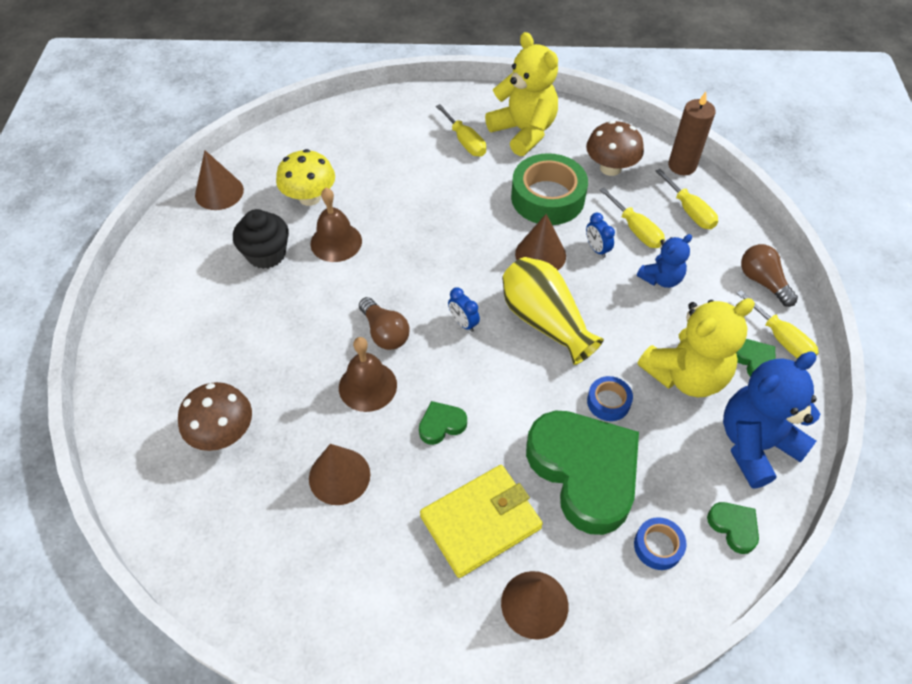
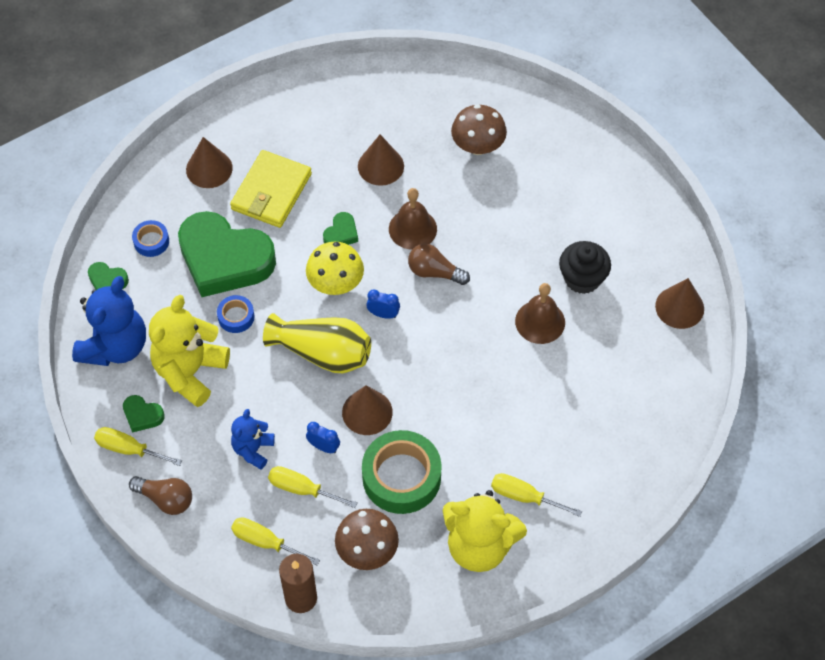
camera: 145 degrees right, 5 degrees up
(309, 197) = (602, 348): yellow mushroom -> yellow mushroom (336, 283)

